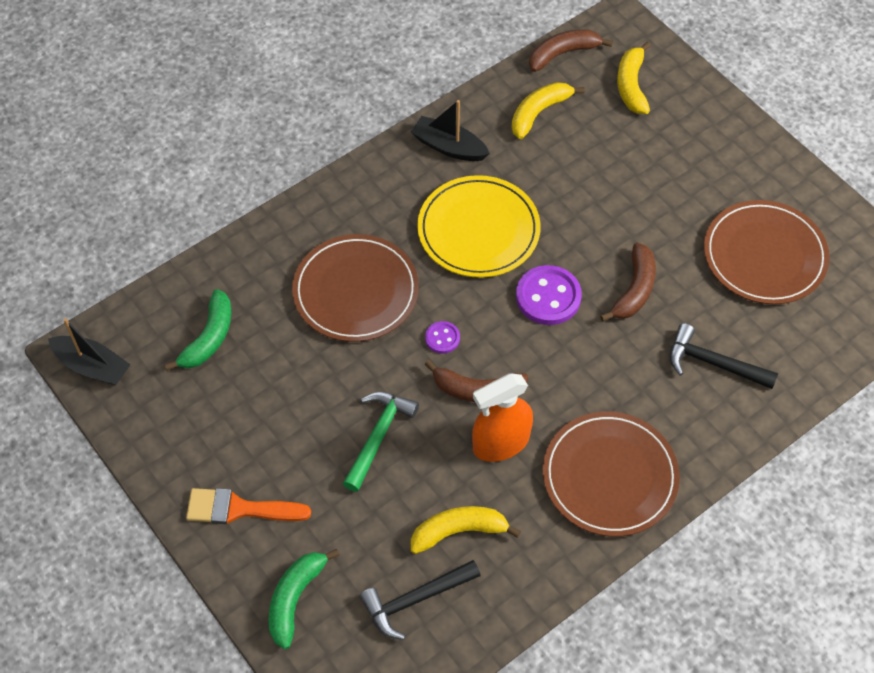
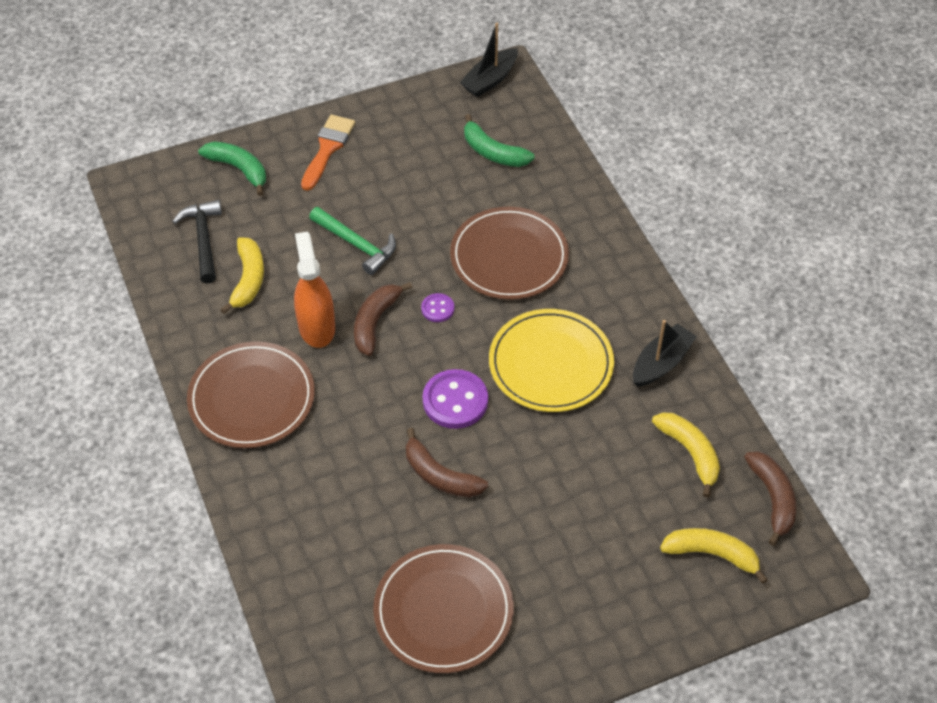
camera: 105 degrees right, 5 degrees down
(713, 363) = (333, 518): black hammer -> none

